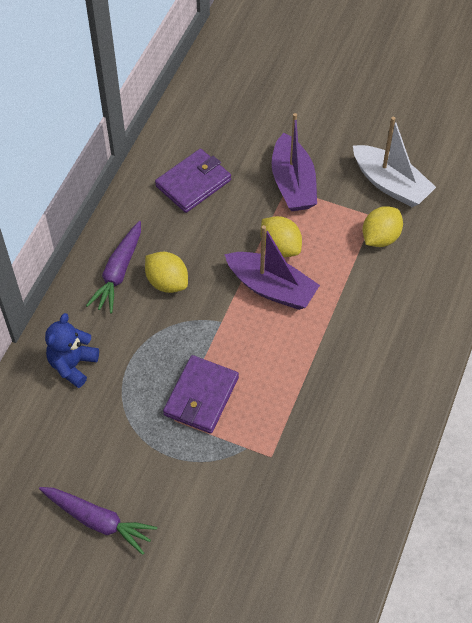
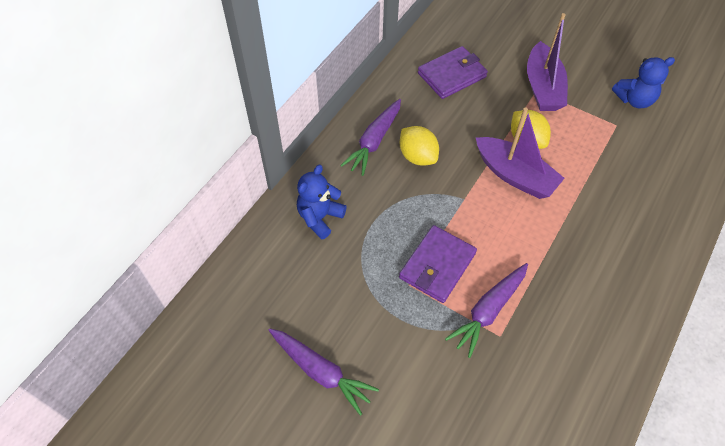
camera: 10 degrees right, 0 degrees up
(257, 434) = (488, 311): none -> purple carrot
(380, 237) = (622, 145): yellow lemon -> none
(390, 184) = (634, 100): white boat -> blue teddy bear

